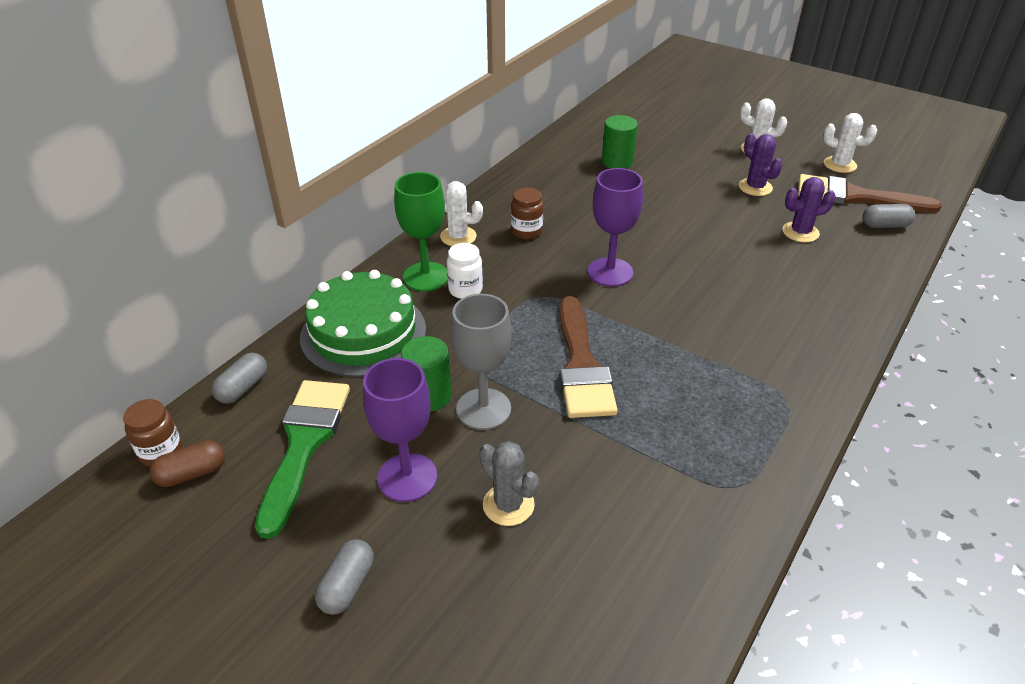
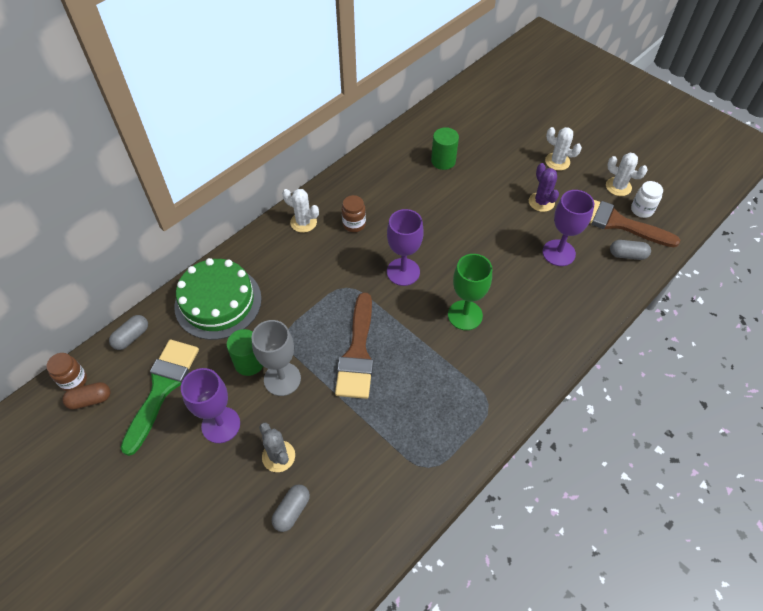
camera: 10 degrees right, 15 degrees up
(347, 586) = (168, 497): grey capsule -> grey capsule (292, 511)
(426, 276) = (271, 257): green goblet -> green goblet (465, 315)
(465, 290) = (296, 273): white jar -> white jar (641, 210)
(800, 232) = (558, 253): purple cactus -> purple goblet

